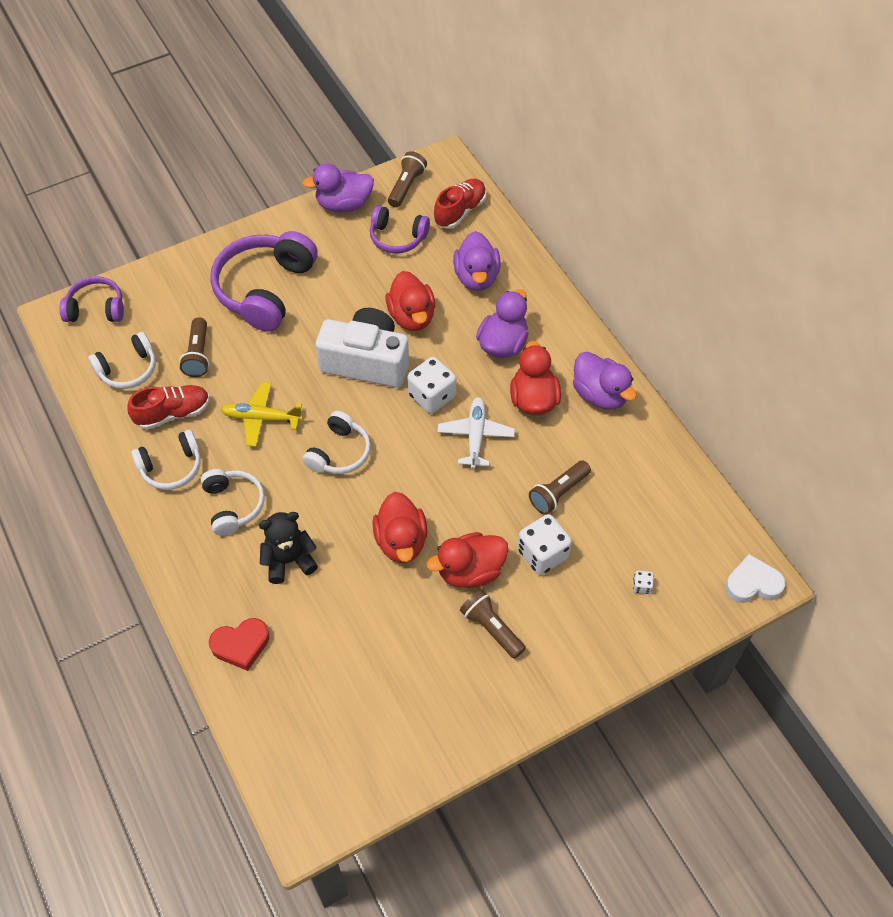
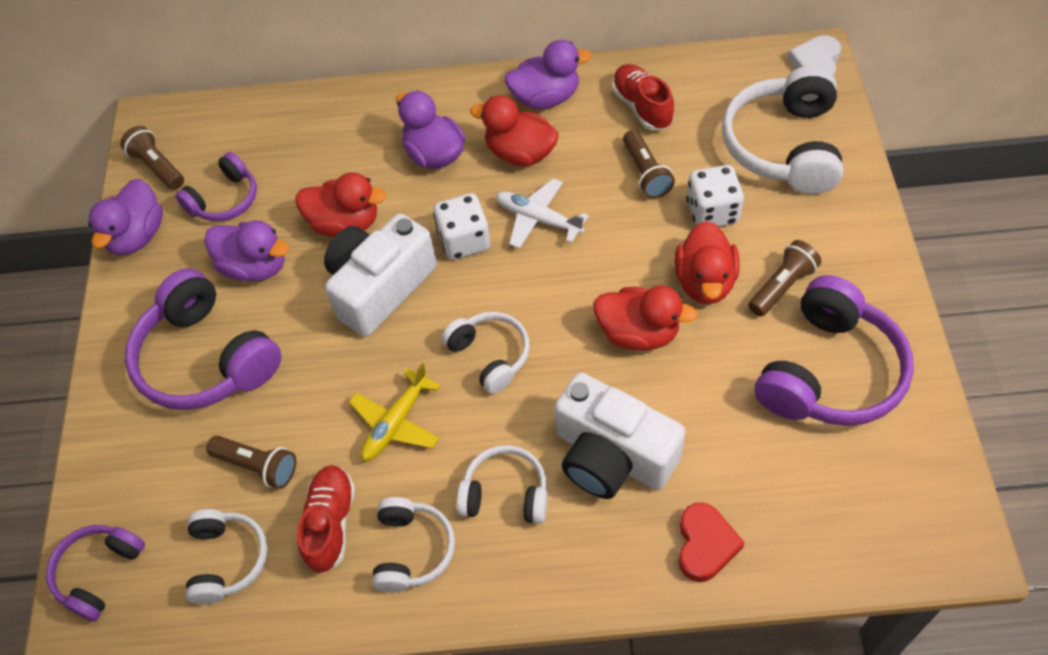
camera: 60 degrees left, 0 degrees up
(289, 560) = (612, 455): black teddy bear -> white camera
(424, 687) = (829, 372): none -> purple headphones
(460, 211) = (230, 130): red shoe -> red shoe (642, 107)
(476, 277) = (331, 147): purple duck -> purple duck (255, 266)
(491, 628) = (782, 286): brown flashlight -> brown flashlight turned 150 degrees clockwise
(641, 586) = (784, 146): white dice -> white headphones

